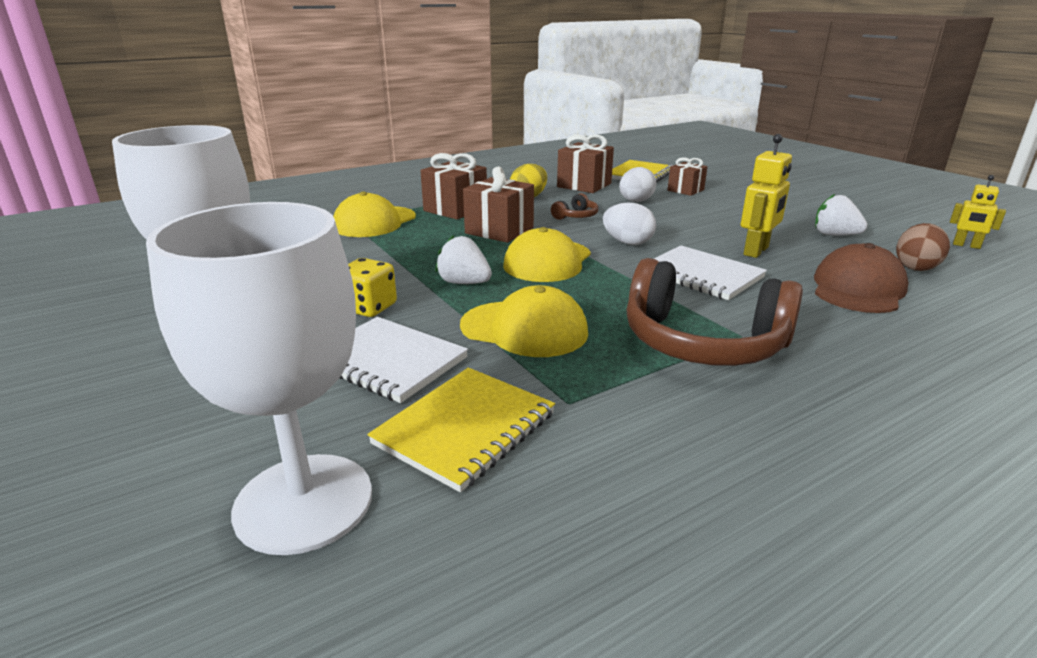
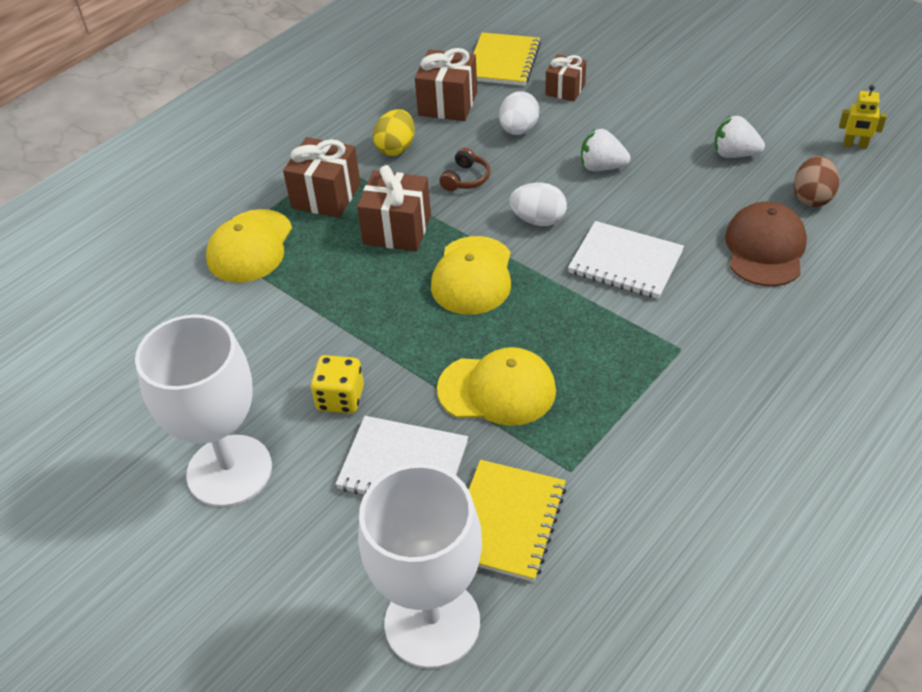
camera: 15 degrees left, 20 degrees up
(464, 283) = (409, 335): white strawberry -> white strawberry (601, 167)
(702, 342) = (651, 366): brown headphones -> none
(756, 251) = (666, 205): yellow robot -> none

